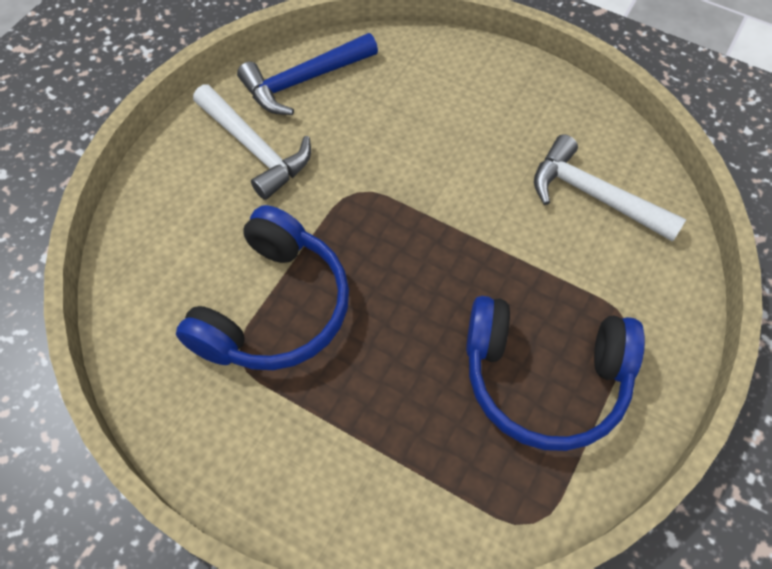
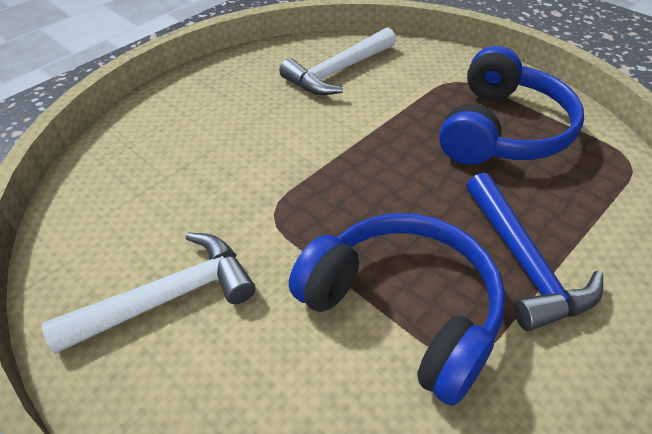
camera: 75 degrees left, 15 degrees down
(304, 80) = (94, 234): blue hammer -> blue hammer (523, 262)

